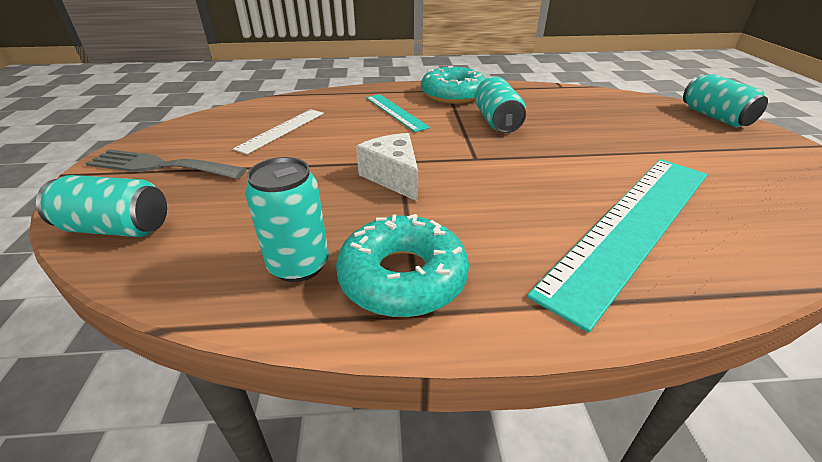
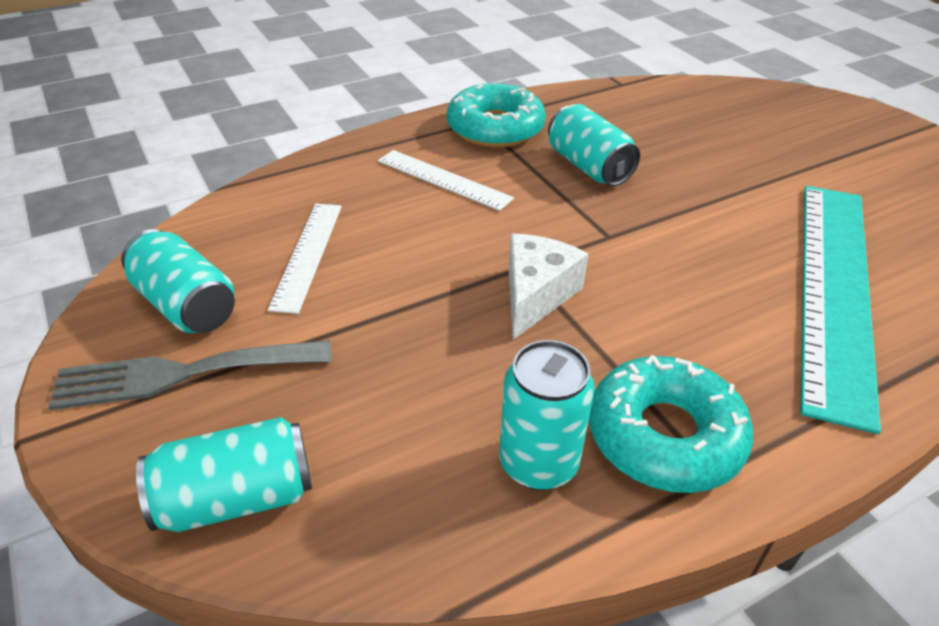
camera: 25 degrees left, 5 degrees up
(393, 177) = (536, 295): white cheese -> white cheese turned 75 degrees clockwise
(395, 112) = (443, 179): turquoise ruler -> white ruler
(715, 117) = (818, 103): turquoise can -> turquoise can (186, 305)

